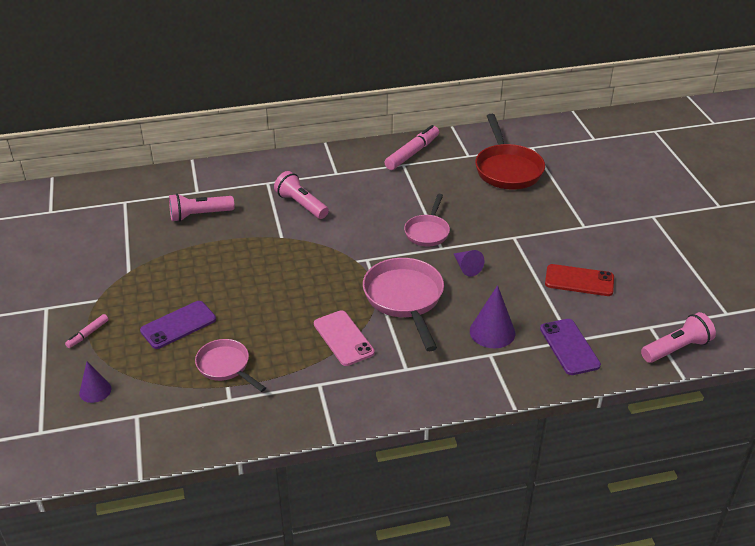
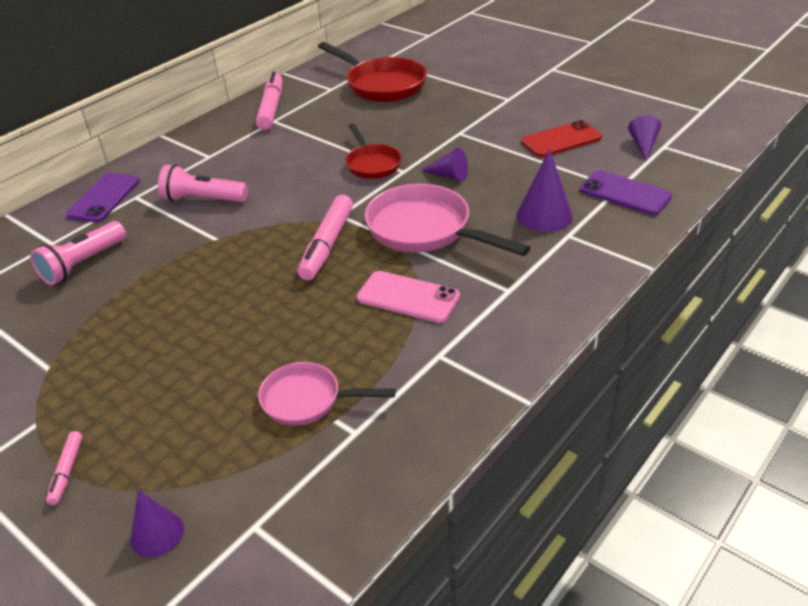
camera: 35 degrees left, 0 degrees up
(178, 325) = (190, 390): purple phone -> purple phone (104, 198)
(337, 276) = (327, 245): none -> pink marker
(427, 232) = (372, 164): pink pan -> red pan
(635, 317) = (643, 145): none -> purple cone
(676, 348) = (705, 152): pink flashlight -> none

